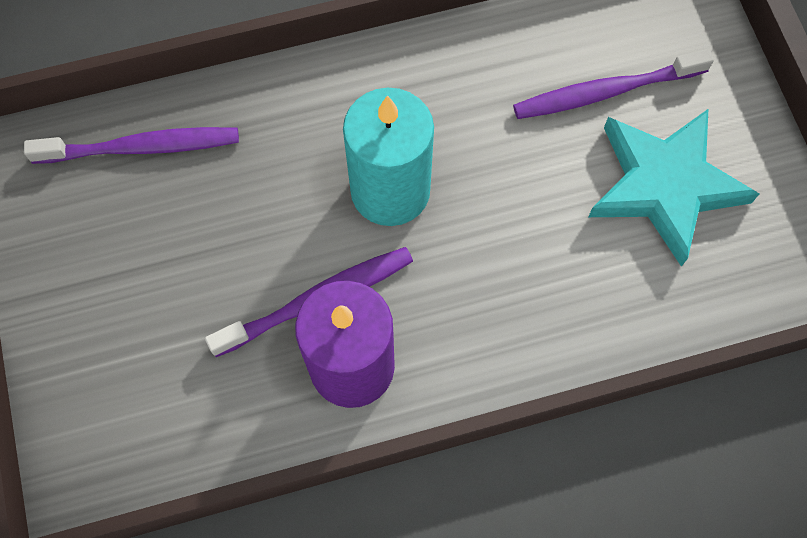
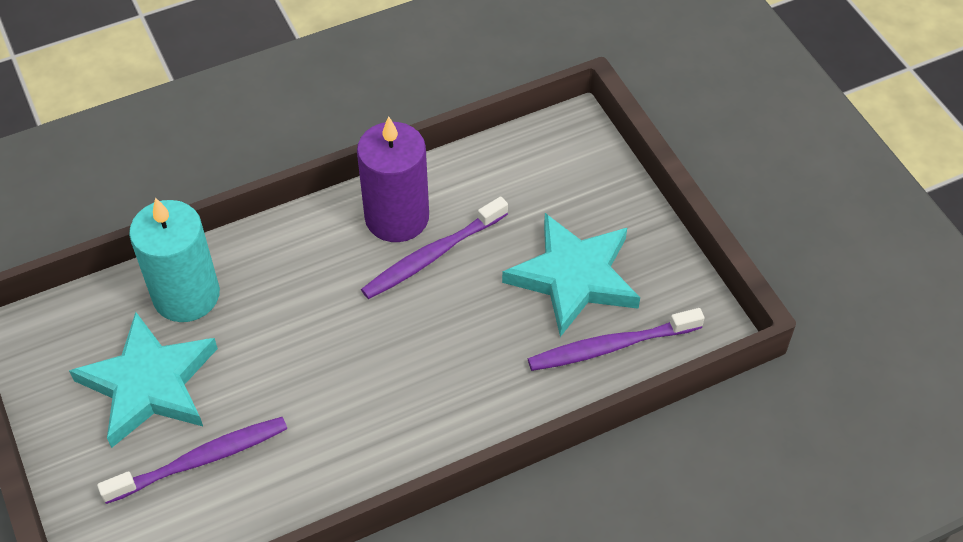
camera: 170 degrees right, 15 degrees down
(154, 242) = (574, 277): none -> turquoise star
(390, 190) = (388, 344): turquoise candle -> turquoise candle (186, 295)

